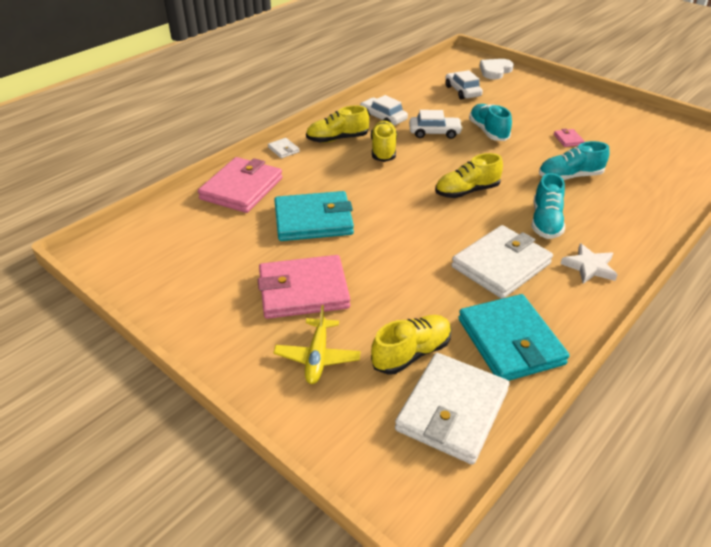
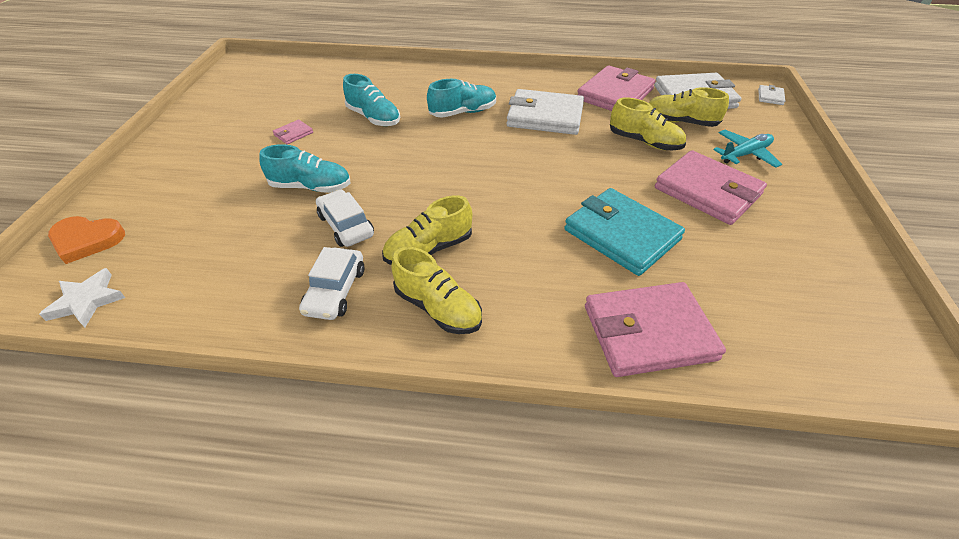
camera: 125 degrees left, 5 degrees up
(283, 150) = (520, 351): white wallet -> white wallet (770, 97)
(317, 357) = (745, 154): yellow plane -> turquoise plane
(462, 91) = (189, 247): white car -> none
(466, 191) = (458, 161): yellow shoe -> yellow shoe (644, 142)
(488, 131) = (311, 187): turquoise shoe -> turquoise shoe turned 120 degrees counterclockwise
(495, 71) = (87, 240): white heart -> orange heart
(510, 341) = (615, 94): turquoise wallet -> pink wallet
(589, 267) = (500, 85): white star -> white star (87, 301)

